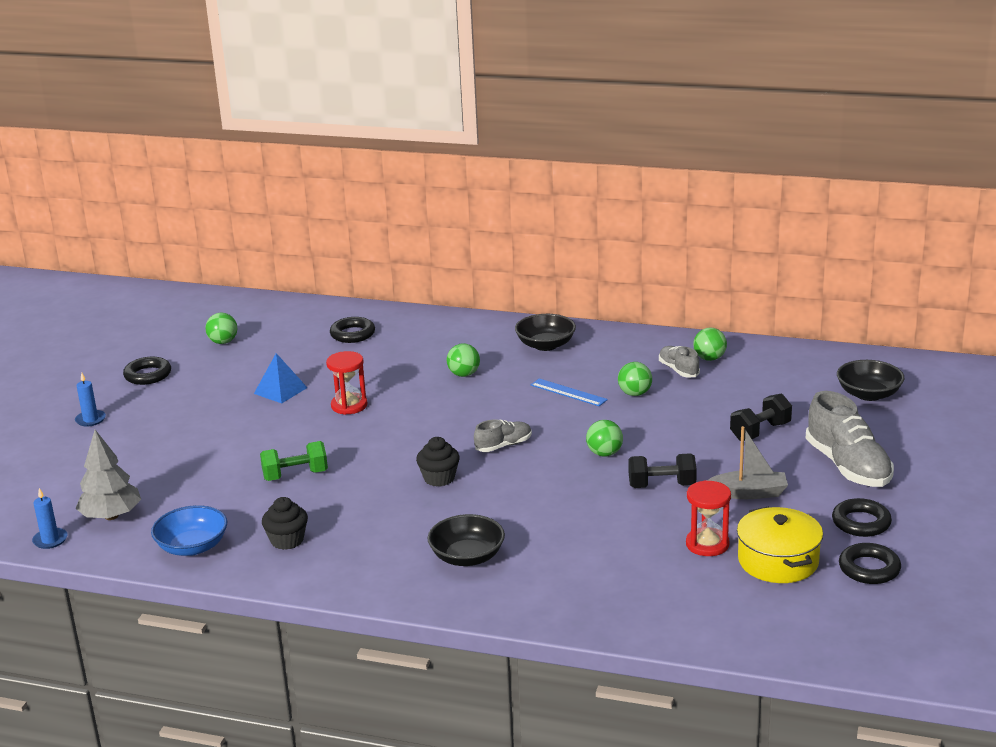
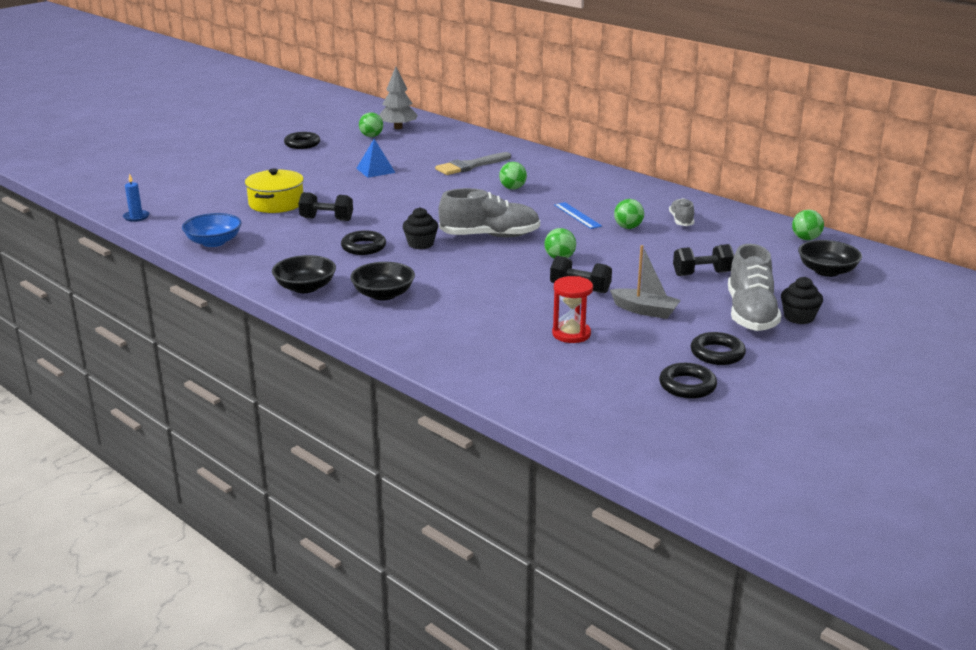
camera: 25 degrees right, 0 degrees up
(90, 420) = (238, 160): blue candle -> none
(111, 516) = (187, 213): grey tree -> grey tree (398, 127)
(287, 540) = (276, 254): black cupcake -> black cupcake (798, 317)
(295, 475) = (326, 219): green dumbbell -> black dumbbell
(349, 405) = (410, 188): red hourglass -> none
(352, 334) = (463, 149): black ring -> black ring (363, 247)
(385, 355) = (470, 166): none -> grey brush
(503, 446) = (490, 236): grey shoe -> grey shoe, size x1.87
(545, 345) = (594, 184): black bowl -> black bowl (305, 287)
(709, 358) = (715, 219): green ball -> green ball (805, 239)
(778, 561) = (616, 360): yellow pot -> yellow pot (276, 203)

